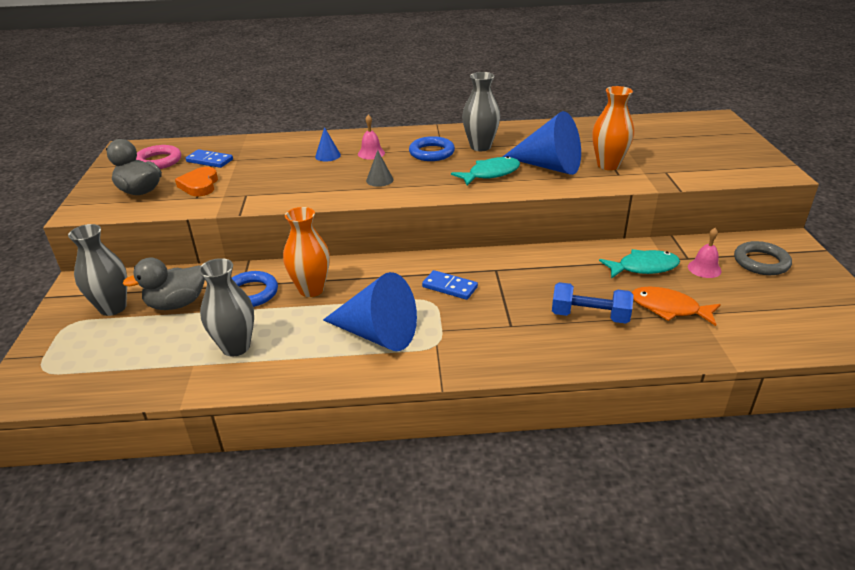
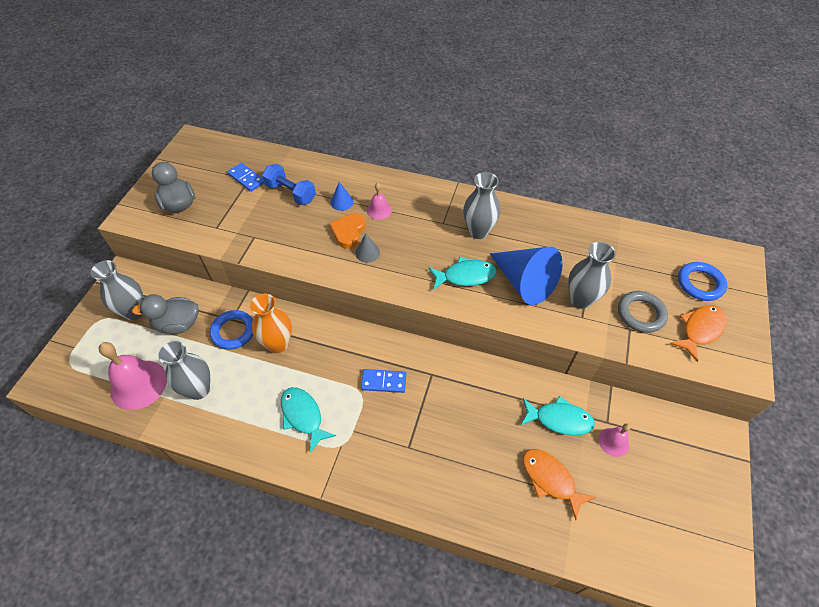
camera: 20 degrees right, 20 degrees up
(153, 363) = (138, 384): none -> pink bell
(158, 161) = (208, 166): pink ring -> none
(199, 185) = (225, 211): orange heart -> orange heart (348, 232)
(377, 334) = (303, 416): blue cone -> turquoise fish
(431, 153) = (431, 226): blue ring -> blue ring (700, 283)
(449, 287) = (383, 382): blue domino -> blue domino turned 45 degrees counterclockwise
(589, 316) = (478, 462): blue dumbbell -> blue dumbbell (291, 193)
(608, 165) = (580, 300): orange vase -> grey vase
(723, 160) = (700, 330): none -> orange fish
(761, 262) = (673, 454): grey ring -> grey ring (640, 314)

